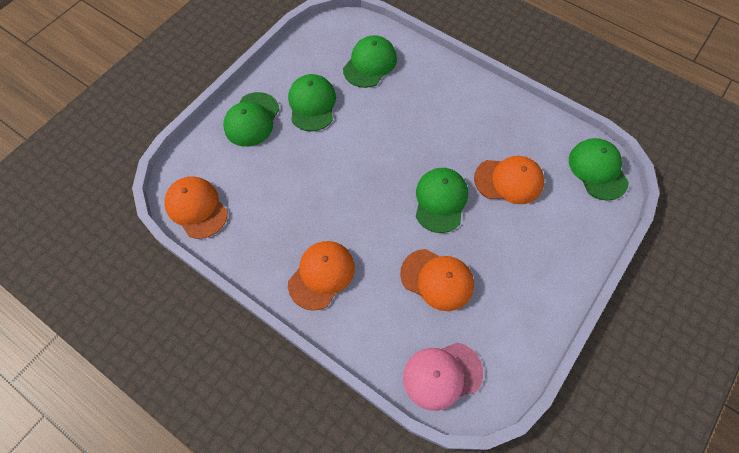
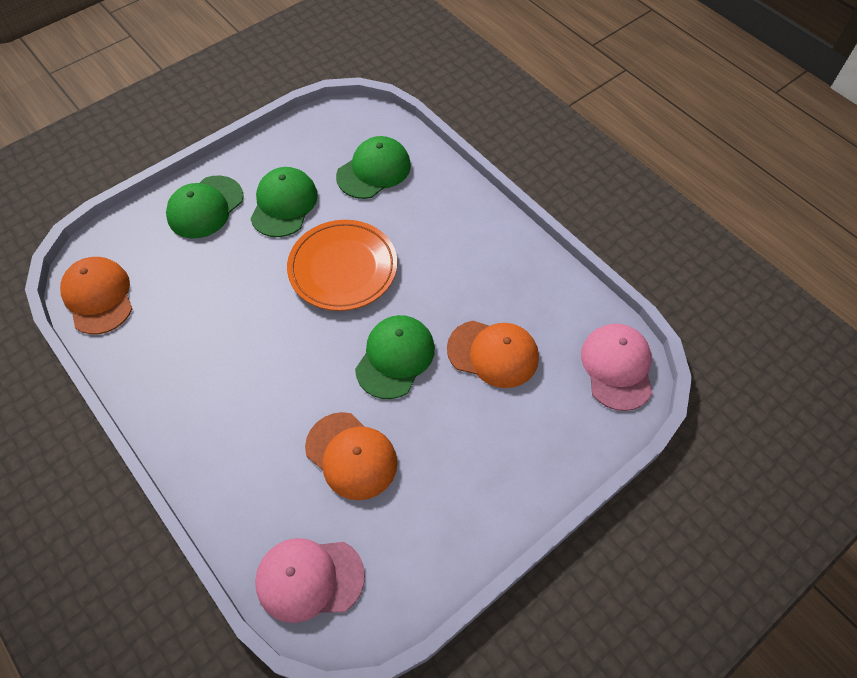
camera: 15 degrees right, 5 degrees down
(321, 275) = (211, 413): orange cap -> none
(376, 143) = (343, 268): none -> orange plate
(597, 170) = (617, 367): green cap -> pink cap

